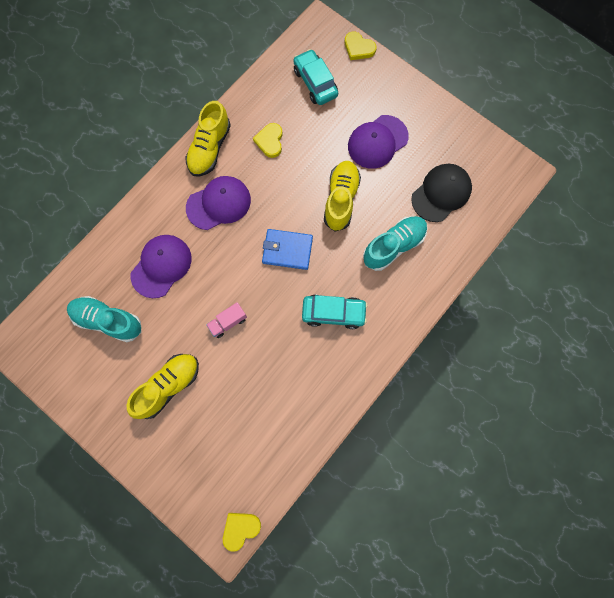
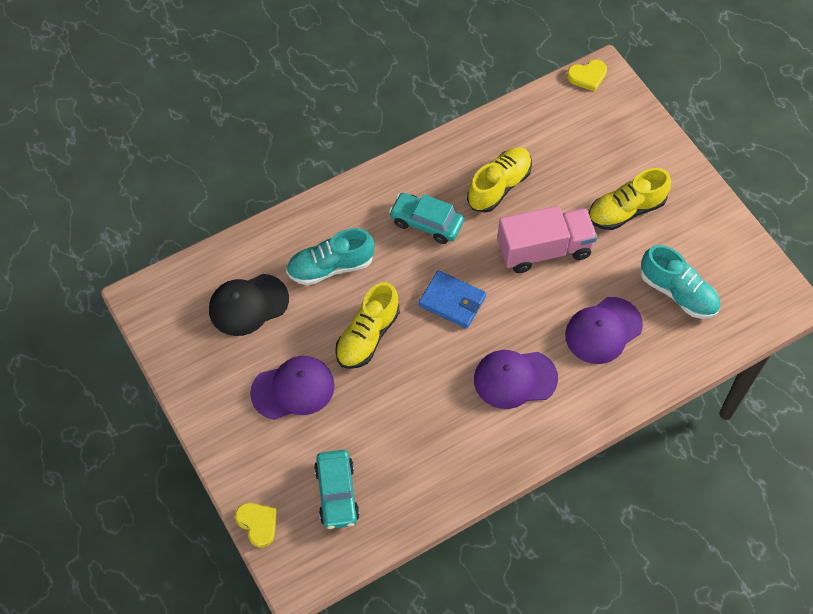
camera: 160 degrees left, 15 degrees down
(210, 148) = (505, 451): yellow shoe -> yellow shoe (499, 186)
(228, 322) = (544, 250): pink truck -> pink truck, size x2.12
(270, 141) = (425, 435): yellow heart -> none

